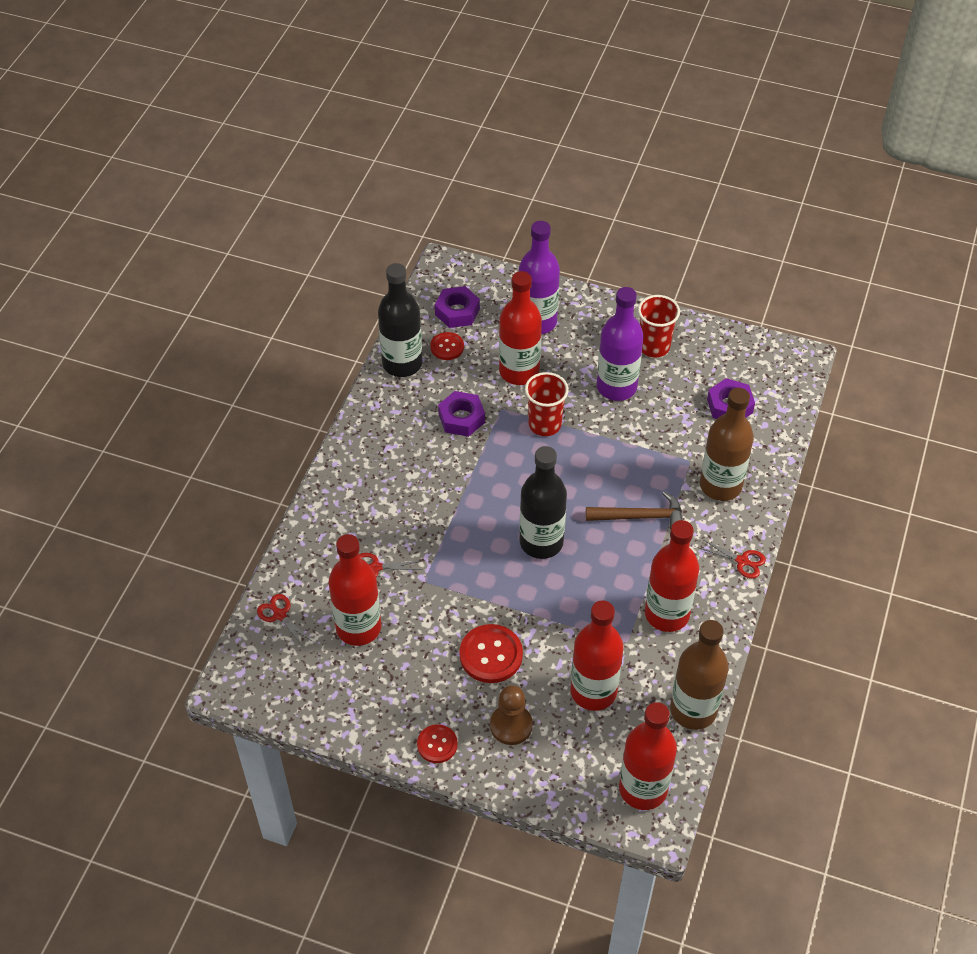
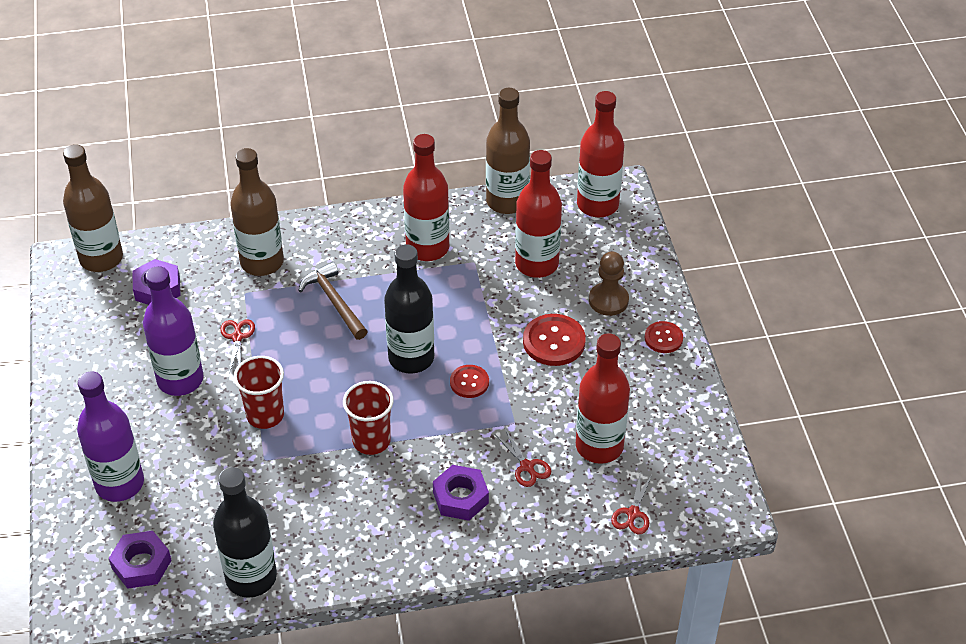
camera: 120 degrees left, 5 degrees down
(447, 347) = (202, 547): red button -> red button (469, 382)
(461, 418) = (298, 486): purple nut -> purple nut (460, 497)
(519, 371) = (203, 467): red bottle -> none
(654, 347) = (106, 372): red cup -> red cup (371, 441)
(742, 561) = (339, 221): red scissors -> red scissors (237, 337)
(788, 382) = (101, 258): none -> brown bottle

